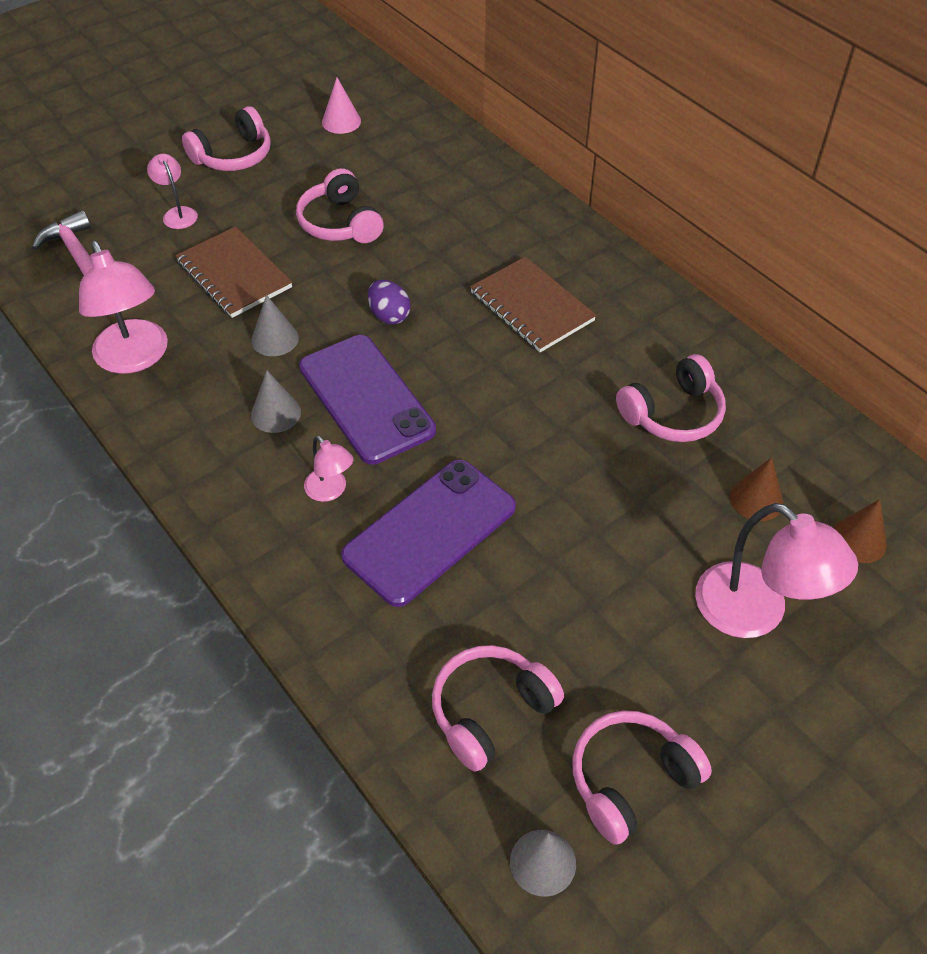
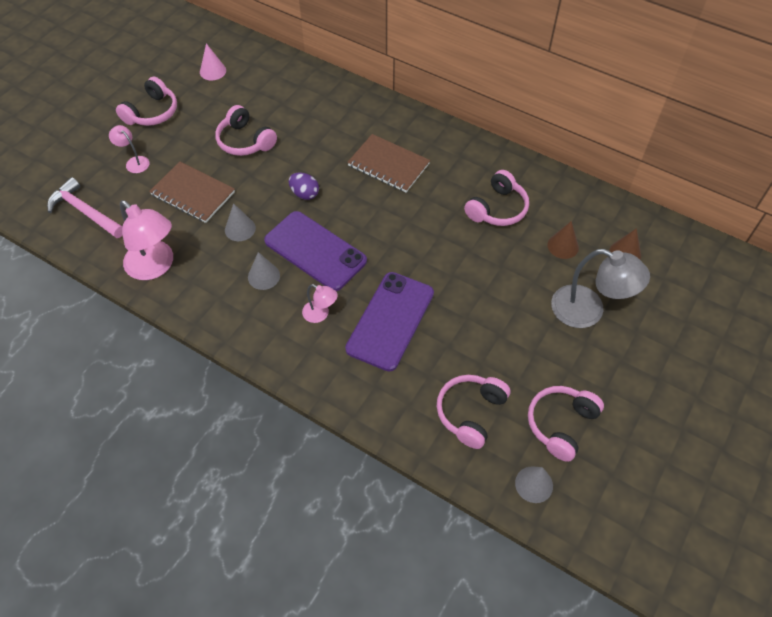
camera: 20 degrees left, 5 degrees up
(755, 613) = (588, 311): pink lamp -> grey lamp

